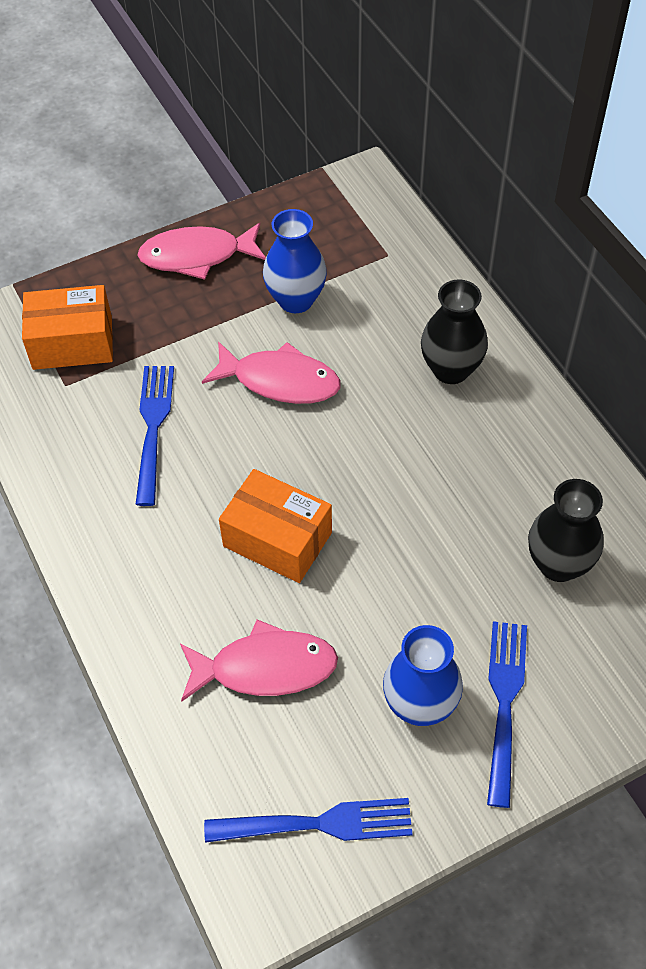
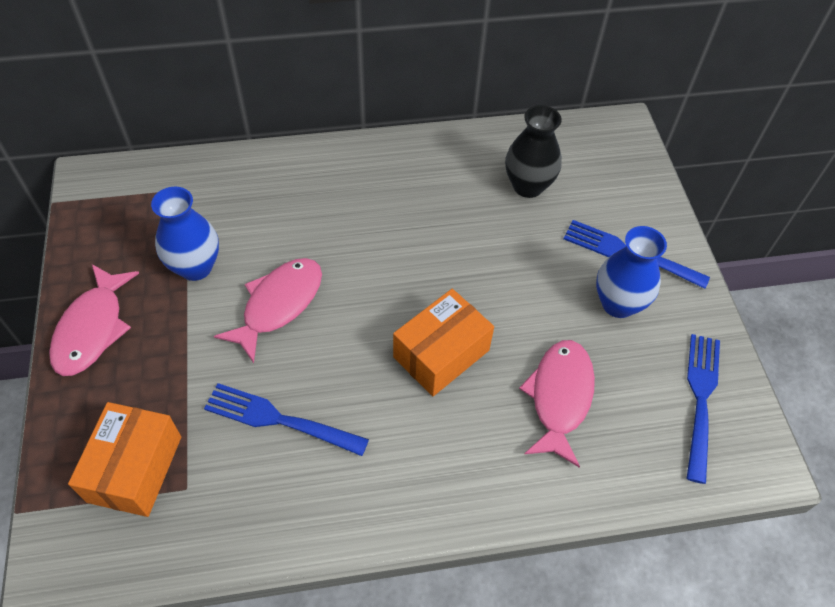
camera: 75 degrees left, 0 degrees up
(451, 370) = (328, 188): black vase -> none

